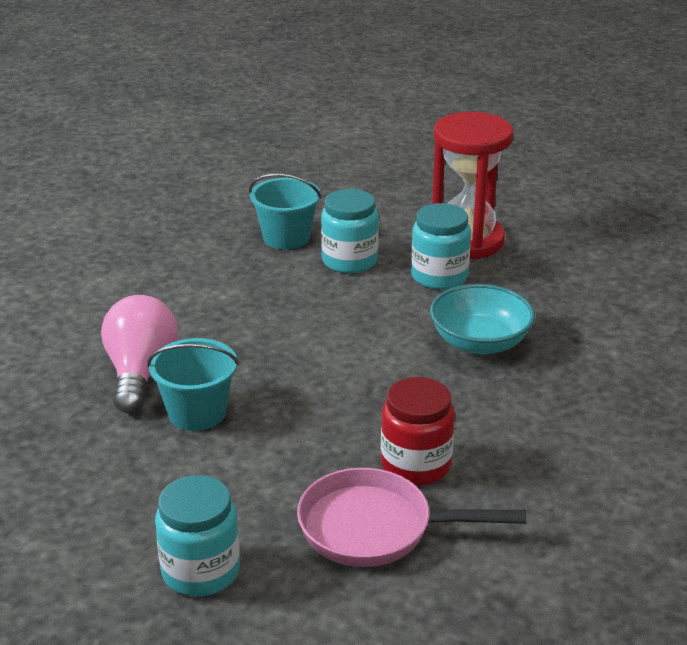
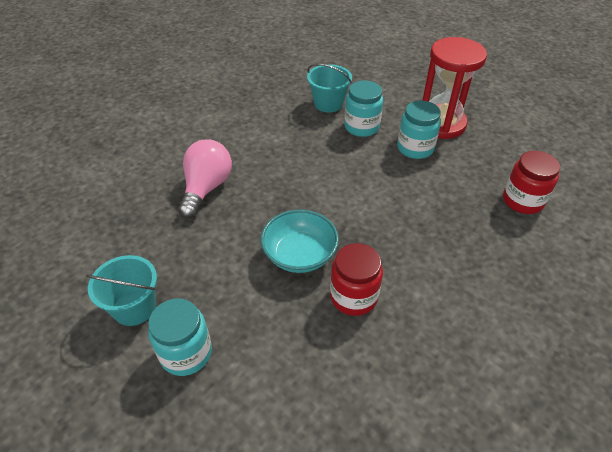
camera: 15 degrees right, 15 degrees up
(197, 413) = (229, 225): turquoise bucket -> turquoise bucket (134, 307)
(375, 528) = (310, 344): pink pan -> none
(480, 342) = (426, 204): turquoise bowl -> turquoise bowl (299, 255)
(611, 317) = (522, 201): none -> red jar

